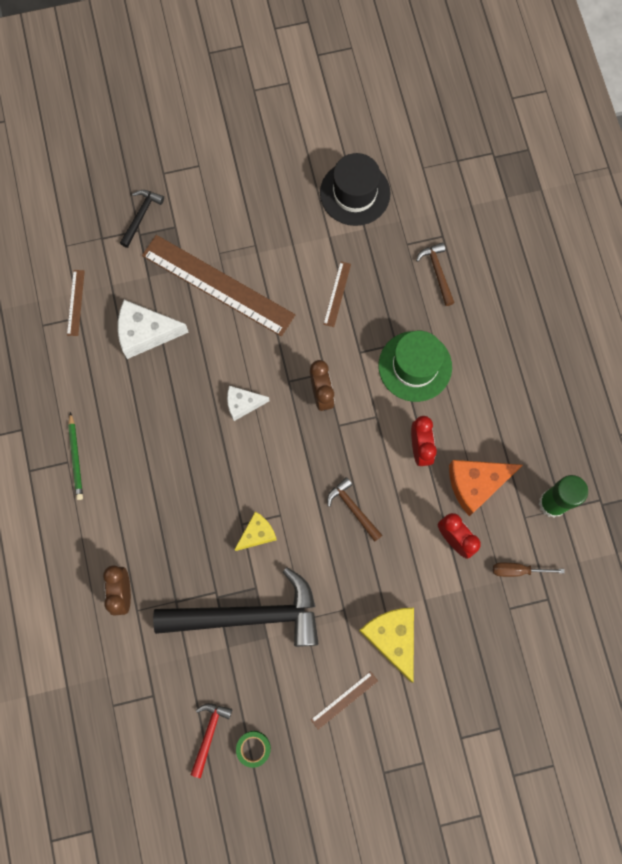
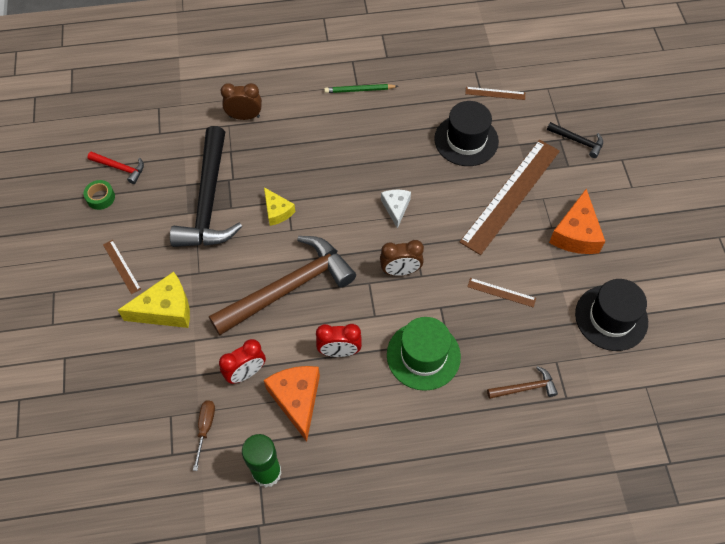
camera: 95 degrees right, 15 degrees down
(145, 333) = (466, 140): white cheese -> black hat
(261, 222) = (575, 233): none -> orange cheese
(353, 509) = (288, 288): brown hammer -> brown hammer, size x2.29

